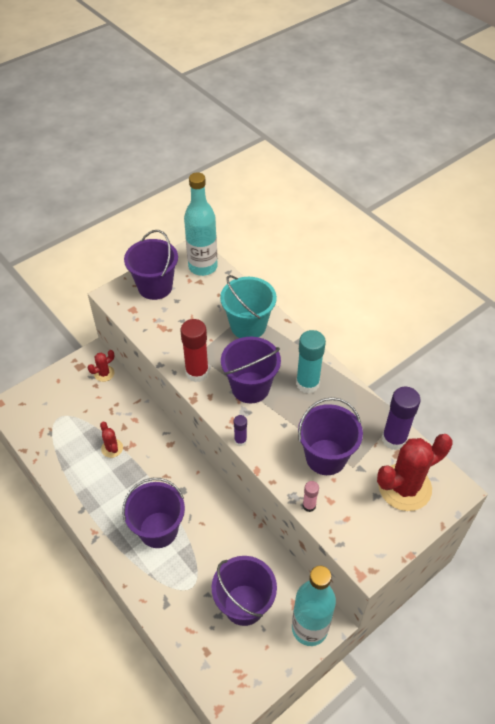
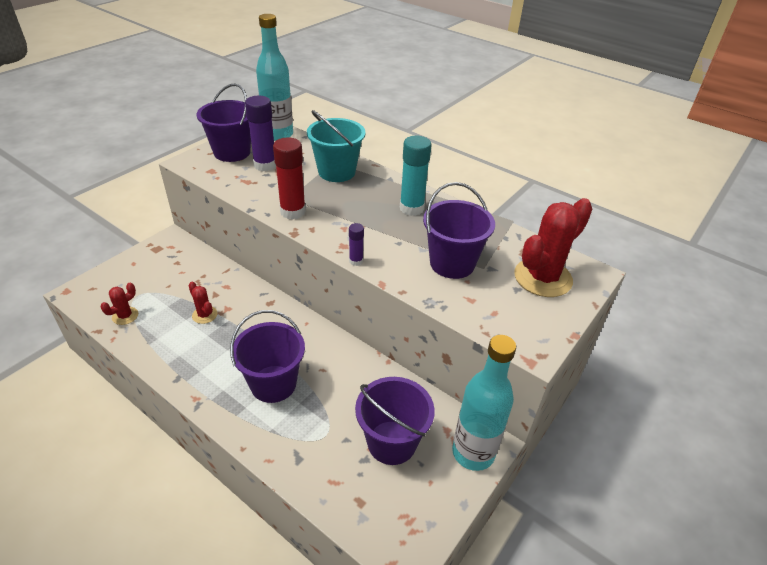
camera: 15 degrees left, 10 degrees down
(104, 373) = (185, 251): red cactus -> red cactus (125, 316)
(250, 387) = (353, 217): purple bucket -> none
(309, 505) = (449, 307): pink glue stick -> none
(394, 439) = (515, 241): purple glue stick -> purple glue stick (265, 165)

